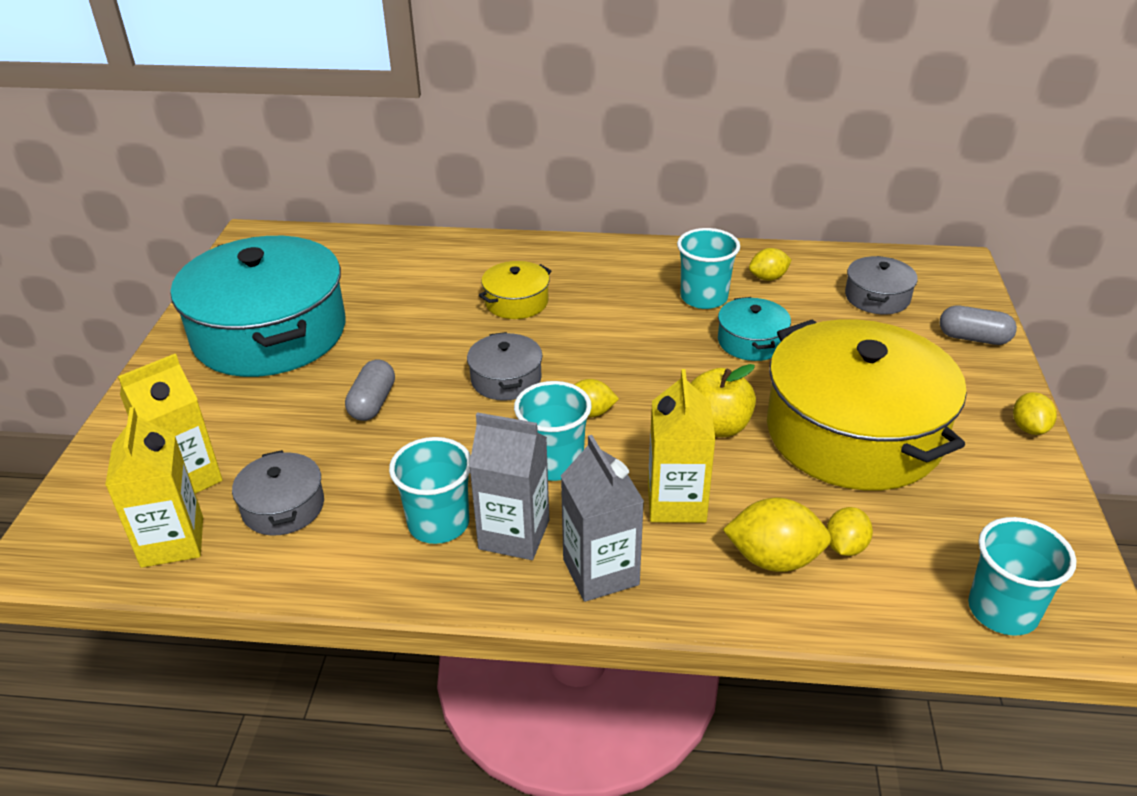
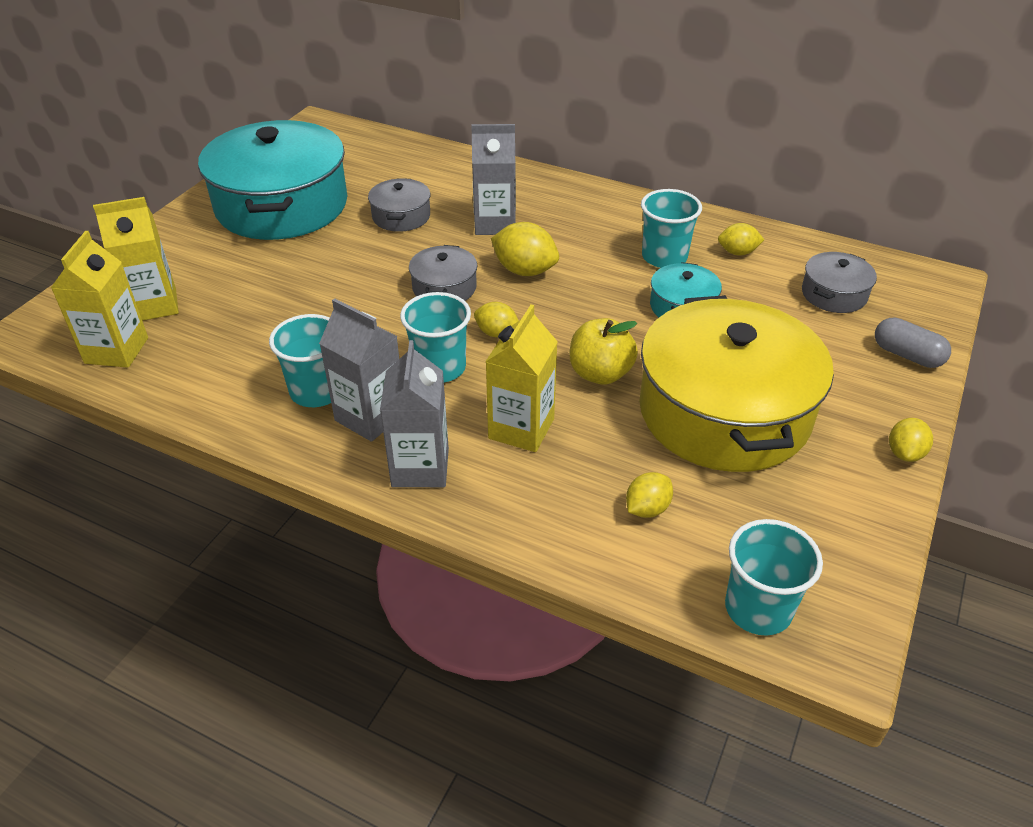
camera: 20 degrees right, 5 degrees up
(283, 507) = (209, 346): grey pot -> grey pot (401, 216)
(372, 403) = (325, 281): grey capsule -> none
(516, 302) = (495, 224): yellow pot -> grey carton
(773, 559) = (575, 500): yellow lemon -> yellow lemon (525, 270)

